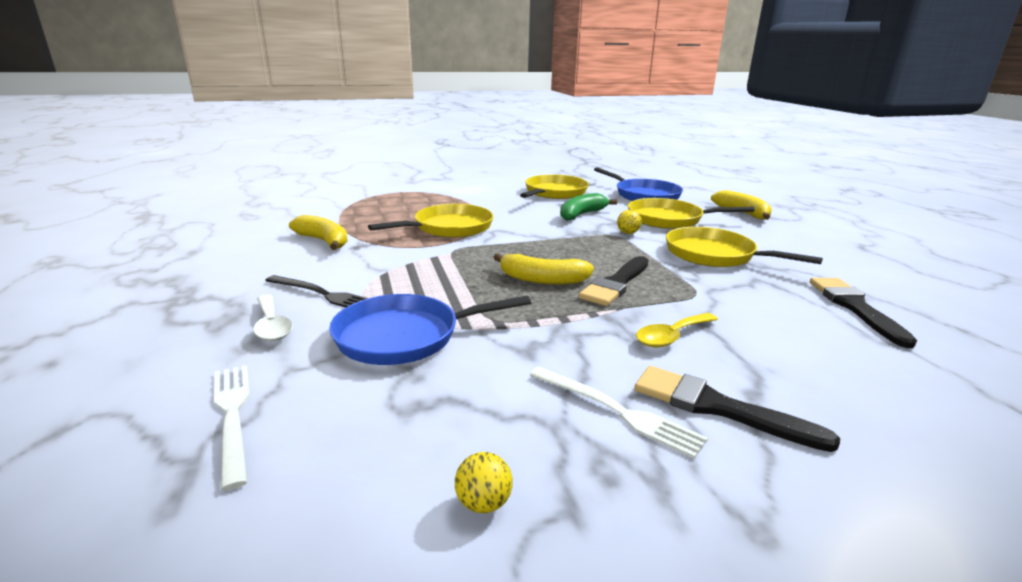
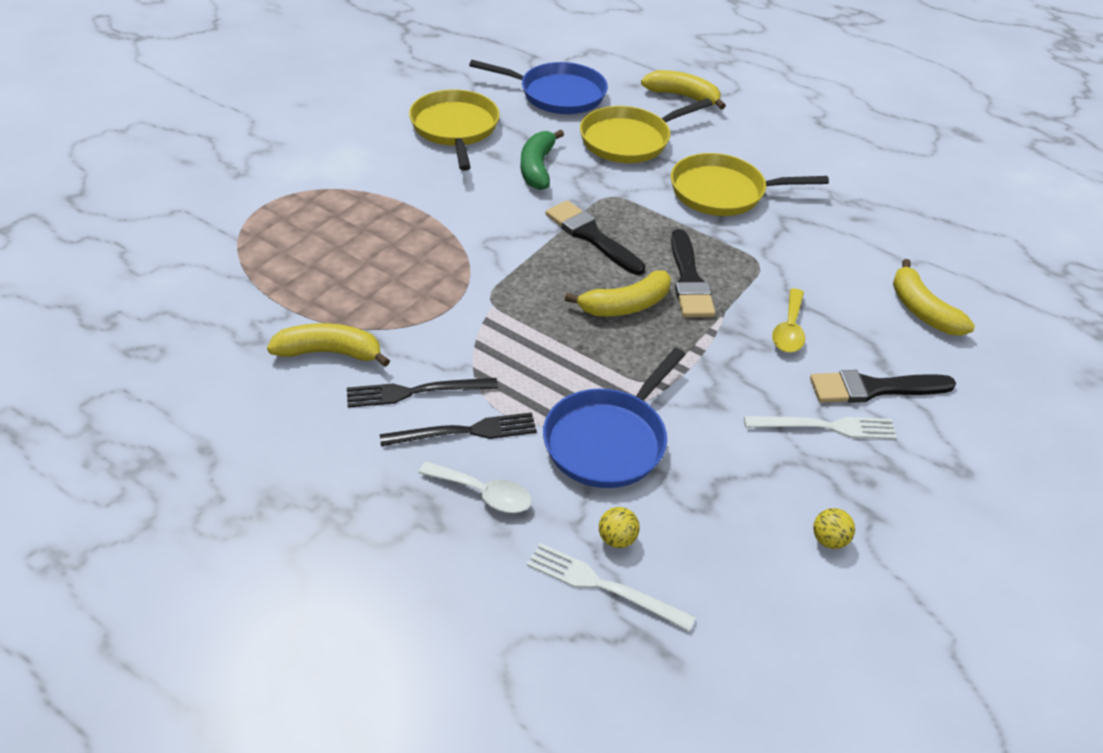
camera: 40 degrees left, 20 degrees up
(333, 269) = (416, 392): none -> black fork
(450, 227) = (432, 259): yellow pan -> none
(627, 233) = (617, 186): yellow ball -> yellow ball (617, 539)
(855, 307) = (872, 225): black brush -> black brush (591, 236)
(857, 376) = (922, 310): none -> yellow banana

